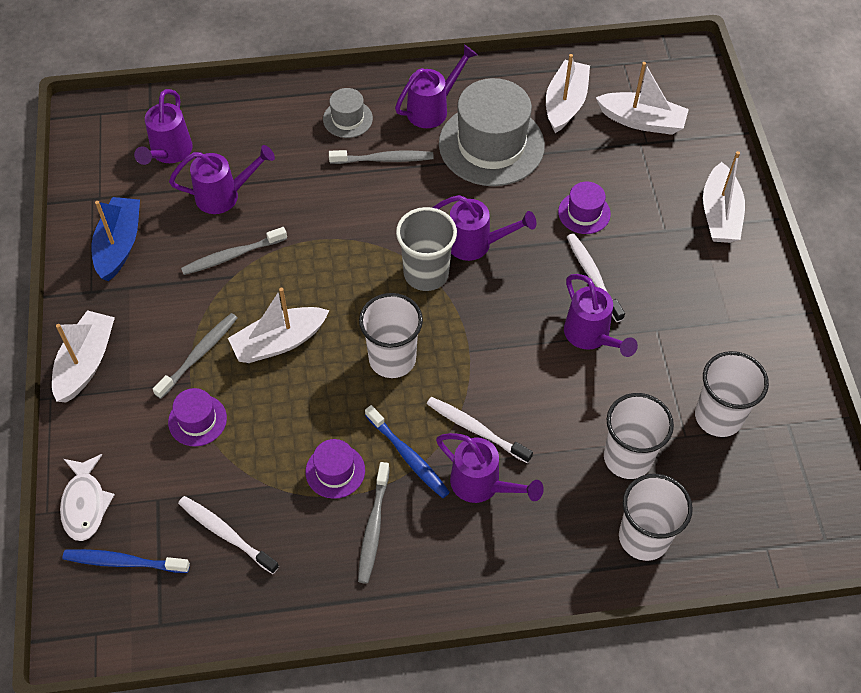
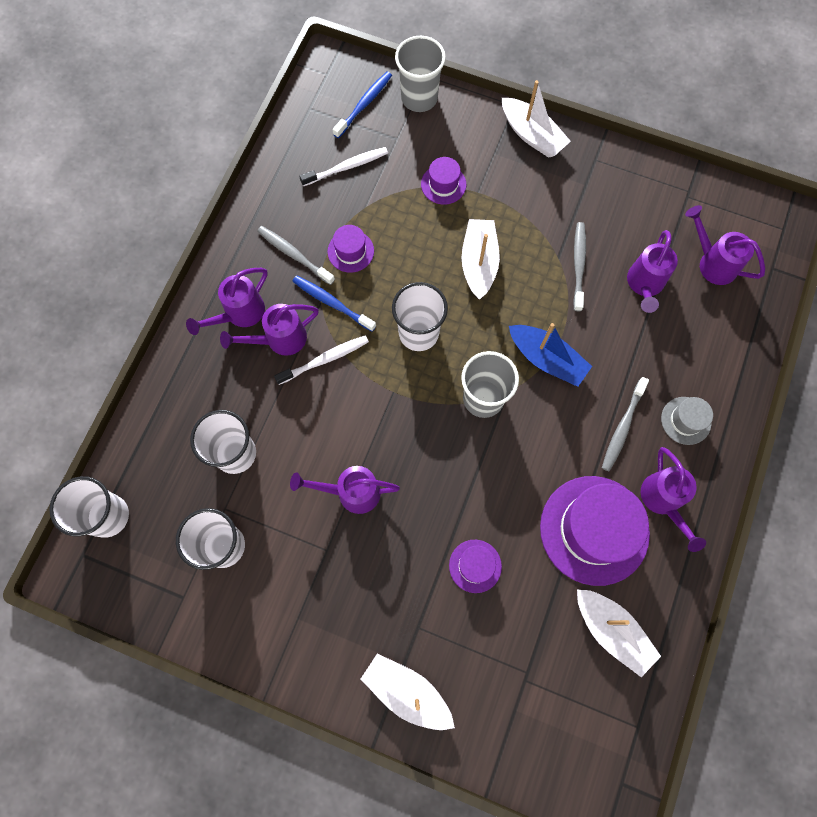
camera: 120 degrees right, 15 degrees up
(85, 504) = (419, 98): white fish -> grey cup
(119, 245) = (630, 193): blue boat -> blue boat (546, 359)
(199, 354) = (498, 206): grey toothbrush -> none
(408, 456) = (332, 303): blue toothbrush -> blue toothbrush turned 45 degrees clockwise
(476, 244) = (491, 454): purple watering can -> purple watering can (239, 314)
(491, 145) = (594, 530): grey hat -> purple hat
(593, 276) = (406, 531): white toothbrush -> none
(641, 121) = (553, 693): white boat -> none
(644, 537) = (171, 425): white cup -> white cup (108, 516)

